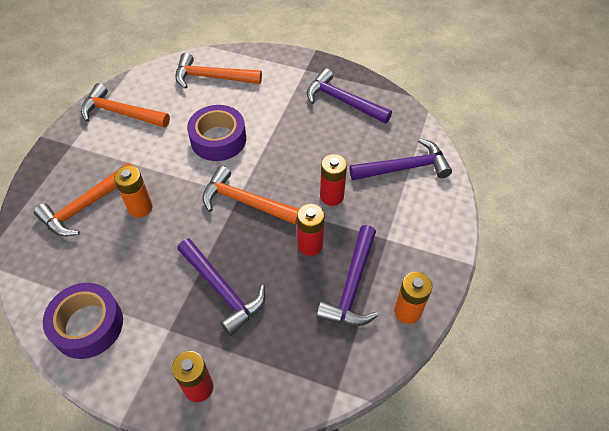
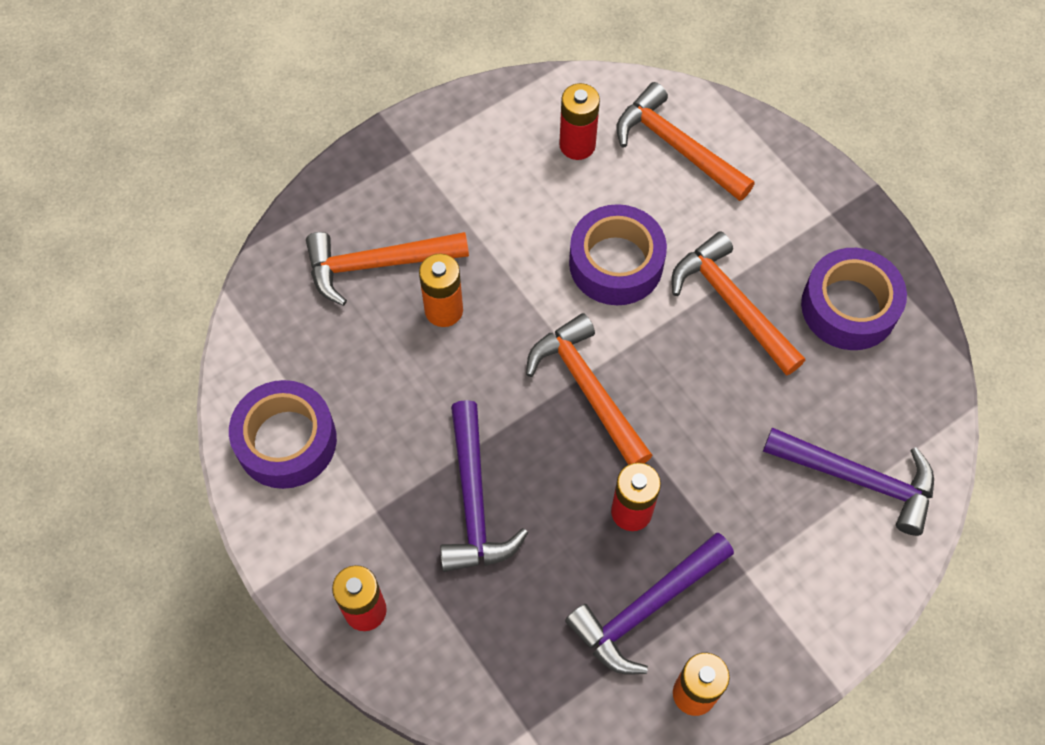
camera: 35 degrees right, 10 degrees up
(121, 113) = (507, 136): orange hammer -> orange hammer (732, 304)
(332, 196) = (715, 457): red battery -> red battery (577, 145)
(343, 101) = (849, 307): purple hammer -> purple tape

